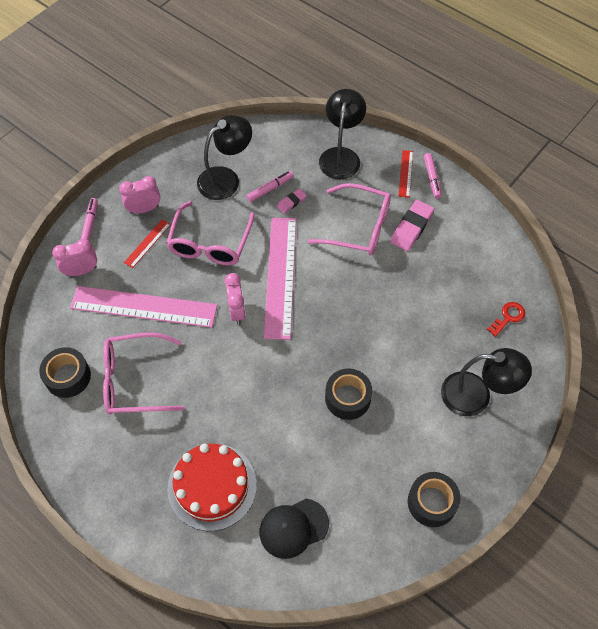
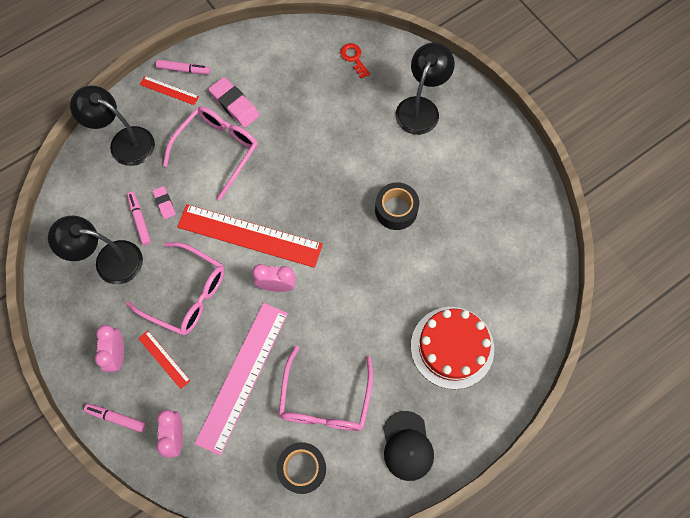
camera: 75 degrees left, 10 degrees up
(226, 178) = (109, 261): black lamp -> black lamp turned 60 degrees counterclockwise
(280, 276) = (249, 236): pink ruler -> red ruler
(293, 528) = (505, 286): black cap -> black cap (407, 446)
(432, 502) = (506, 171): black tape -> none

